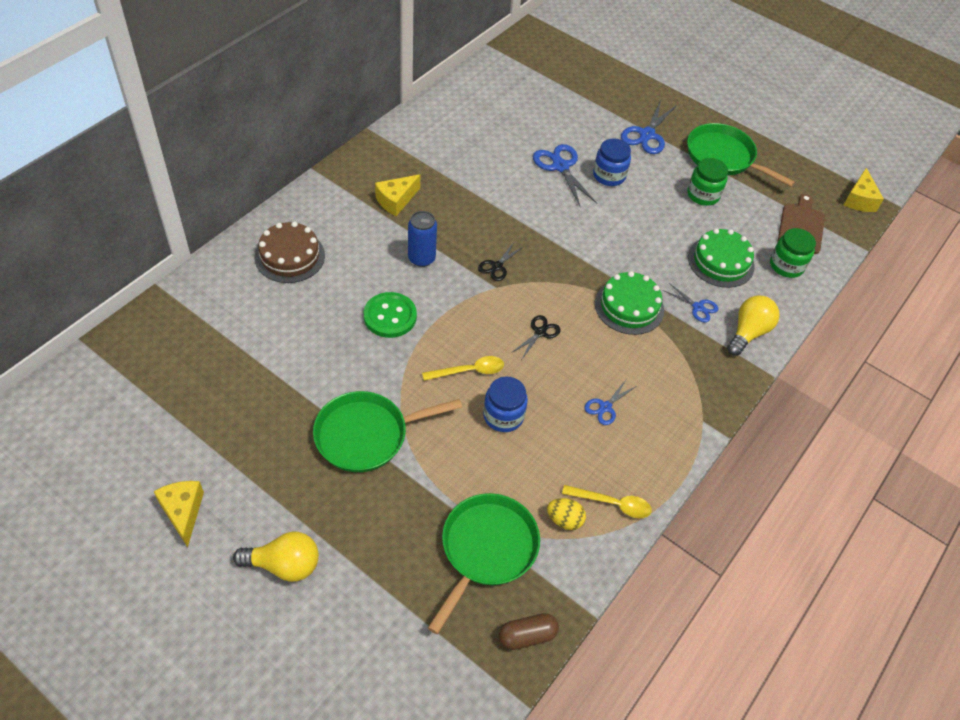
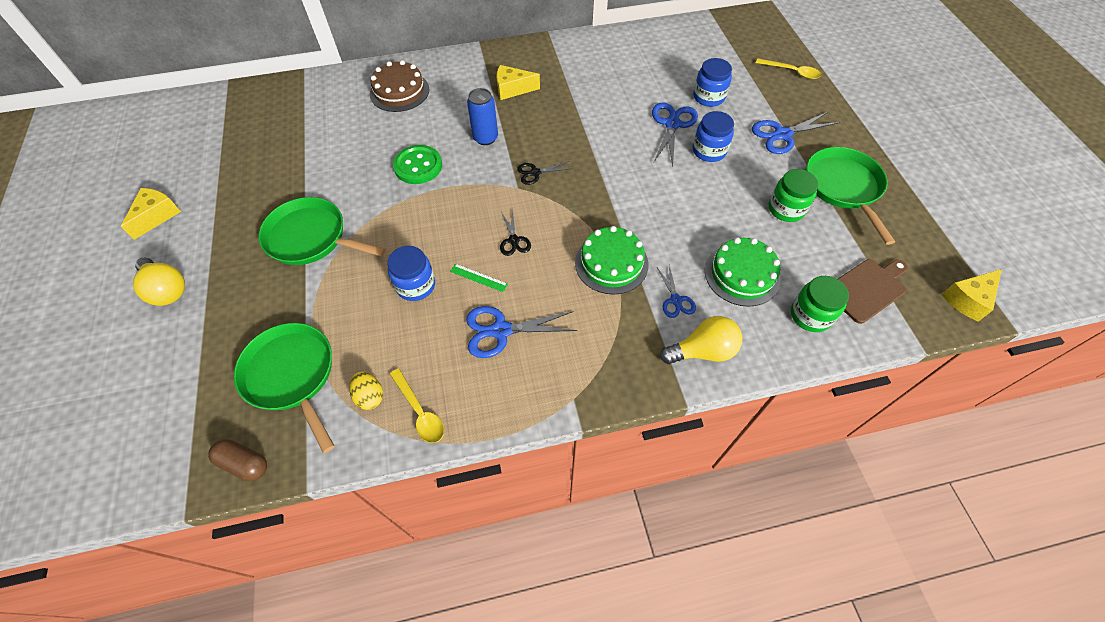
camera: 45 degrees right, 5 degrees up
(469, 371) = (428, 237): yellow spoon -> yellow spoon (791, 72)
(486, 549) = (292, 375): green pan -> green pan turned 105 degrees counterclockwise
(540, 332) = (514, 240): black scissors -> black scissors turned 90 degrees clockwise
(545, 378) = (478, 278): none -> green ruler
(565, 128) = (708, 97): none -> blue jar
(605, 407) = (501, 331): blue scissors -> blue scissors, size x1.71

